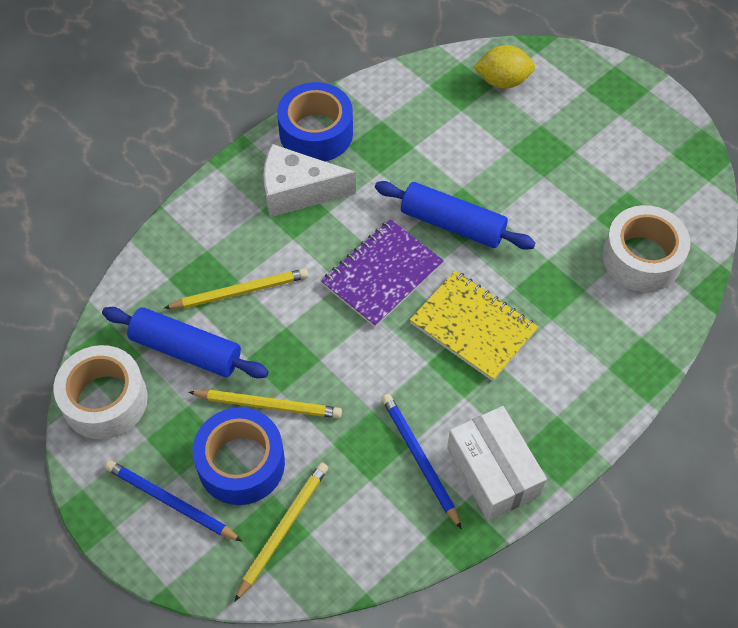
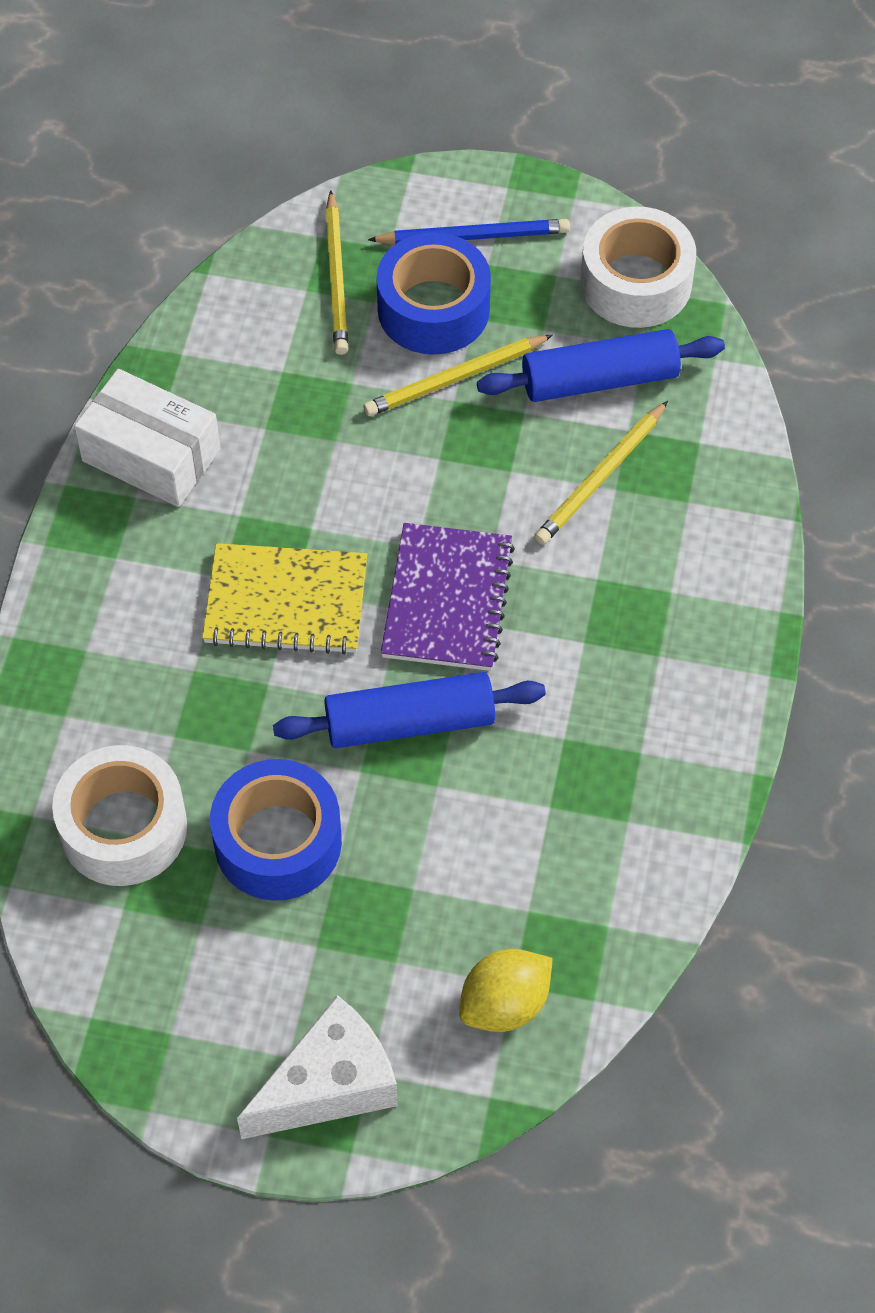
camera: 145 degrees right, 0 degrees up
(298, 192) = (646, 642): white cheese -> white cheese (329, 1085)
(316, 133) = (699, 743): blue tape -> blue tape (278, 842)
(419, 459) = (243, 421): blue pencil -> none

